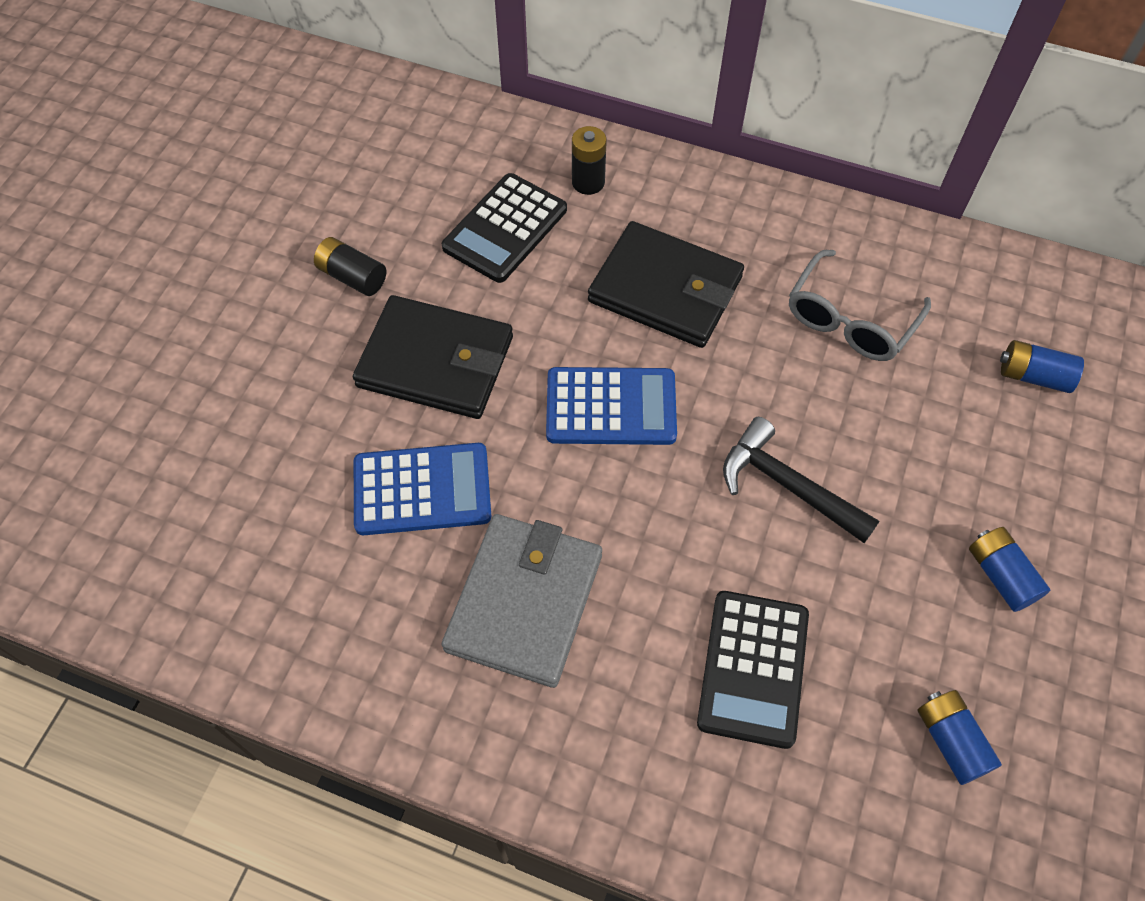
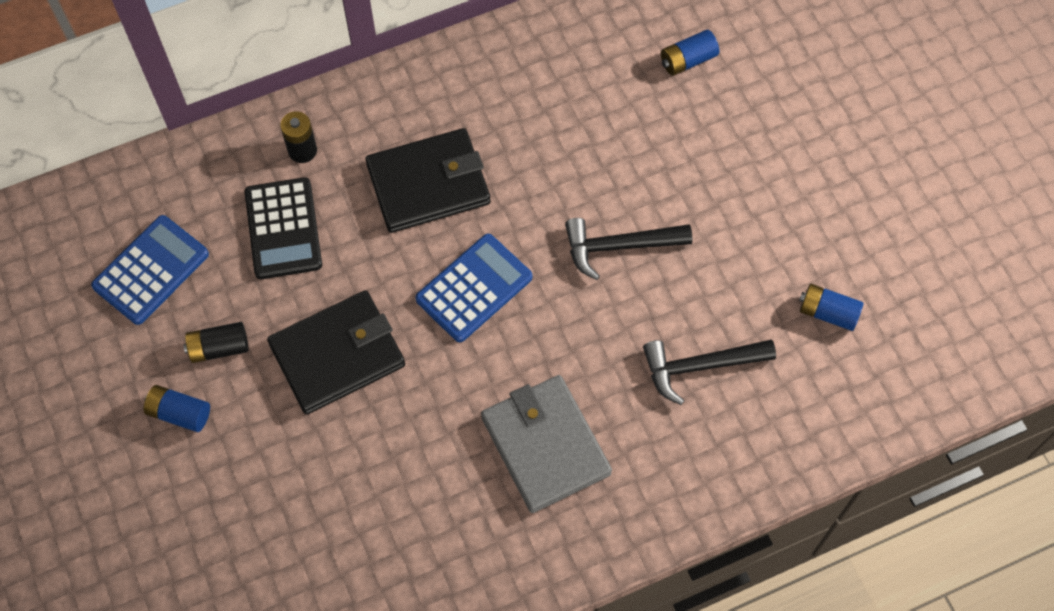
camera: 45 degrees left, 5 degrees up
(422, 490) = (418, 438): blue calculator -> blue calculator (151, 270)
(753, 668) = (699, 367): black calculator -> black hammer
(850, 320) = (556, 111): grey glasses -> none
(1001, 575) = (773, 199): blue battery -> blue battery (179, 413)

